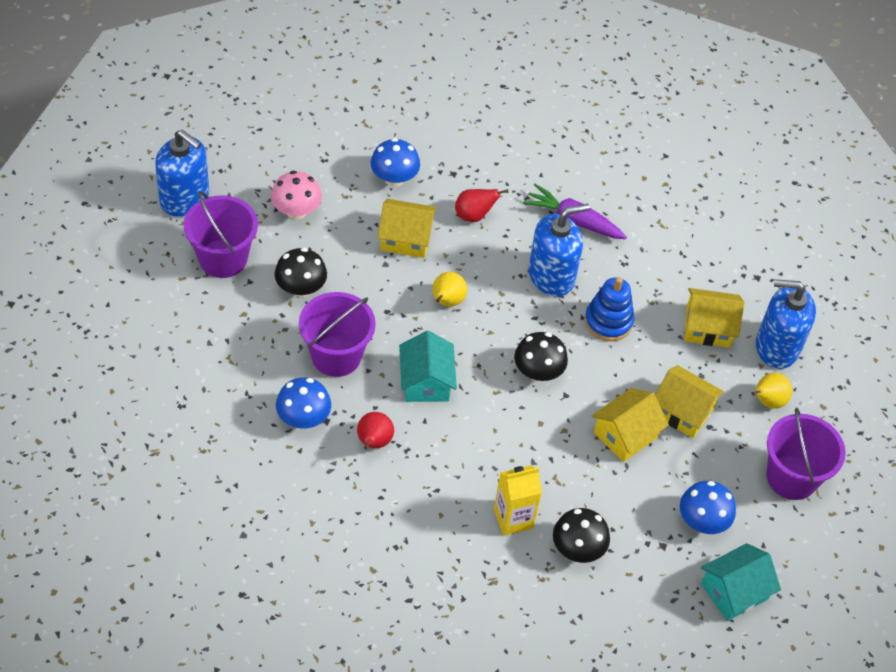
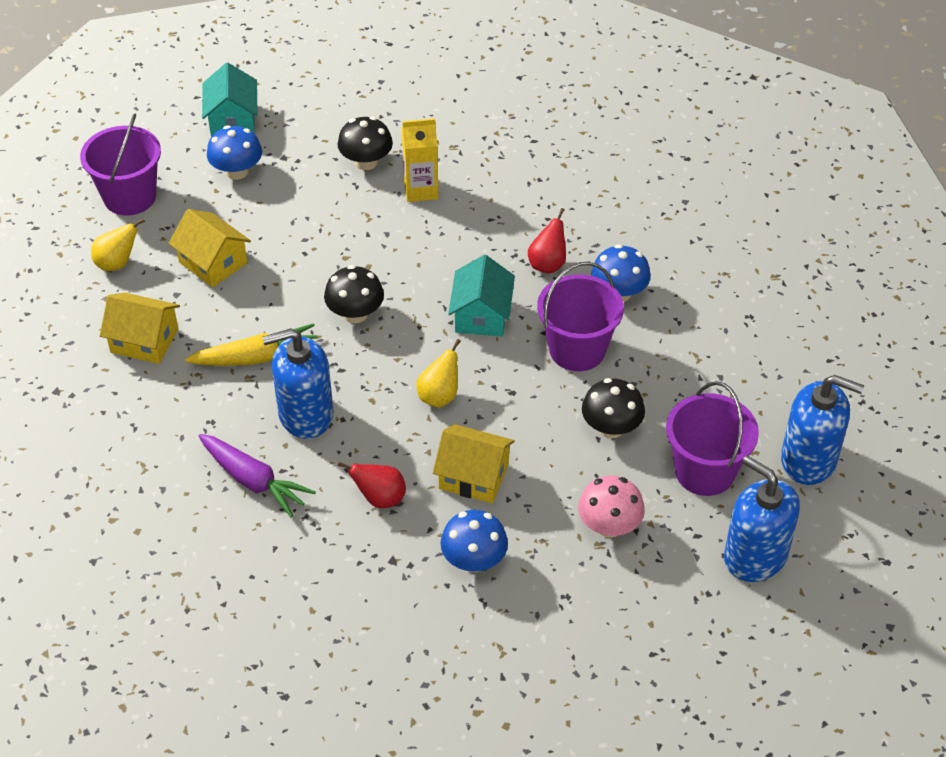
camera: 165 degrees left, 5 degrees down
(608, 321) = (257, 357): blue stacking toy -> yellow carrot
(625, 435) = (282, 247): yellow house -> none
(734, 591) = (232, 119): turquoise house -> turquoise house turned 75 degrees counterclockwise
(777, 347) = (76, 314): blue soap dispenser -> blue soap dispenser (809, 459)

